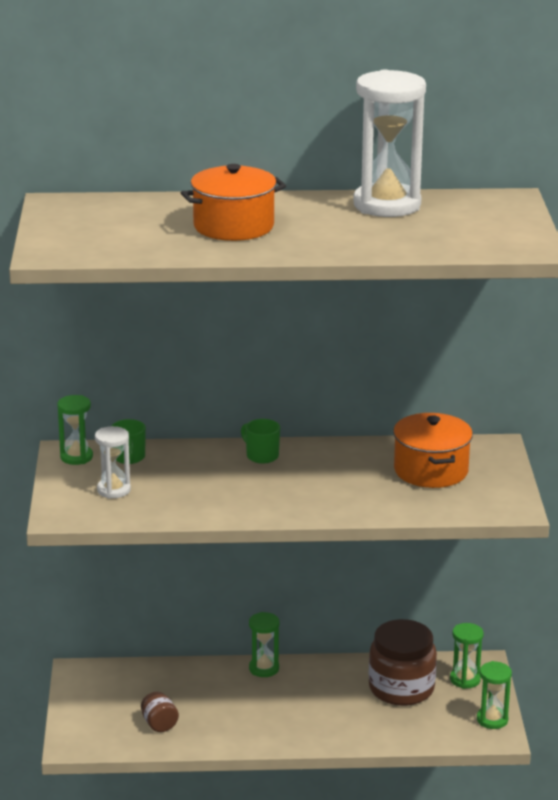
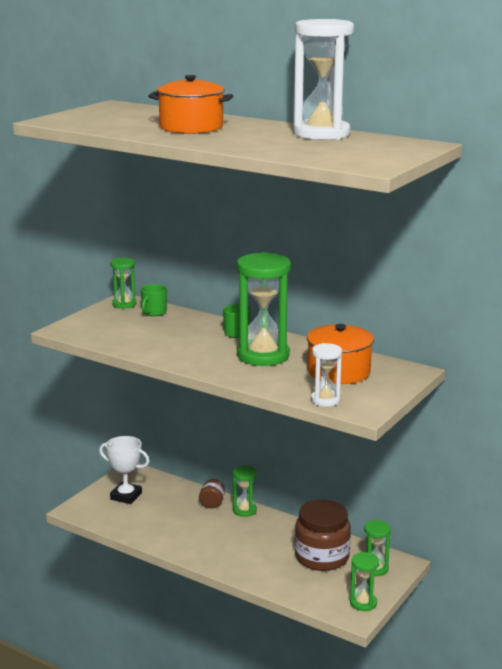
camera: 35 degrees right, 5 degrees down
(111, 704) = (126, 496): none -> white trophy
(113, 490) = (116, 326): white hourglass -> white hourglass (325, 400)
(159, 724) = (139, 518): brown jar -> brown jar (212, 503)
(330, 476) = (263, 356): none -> green hourglass

